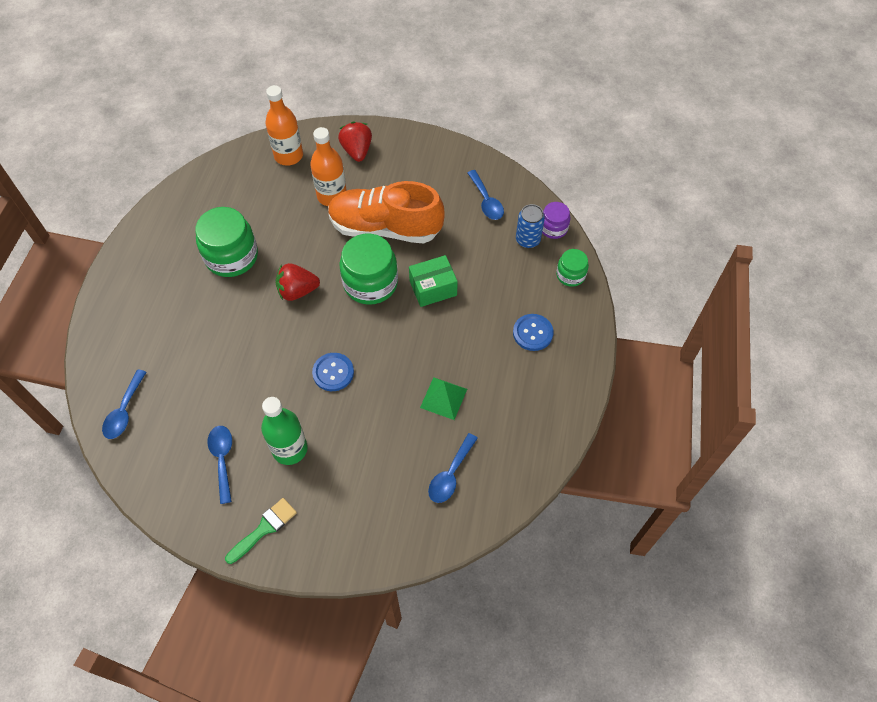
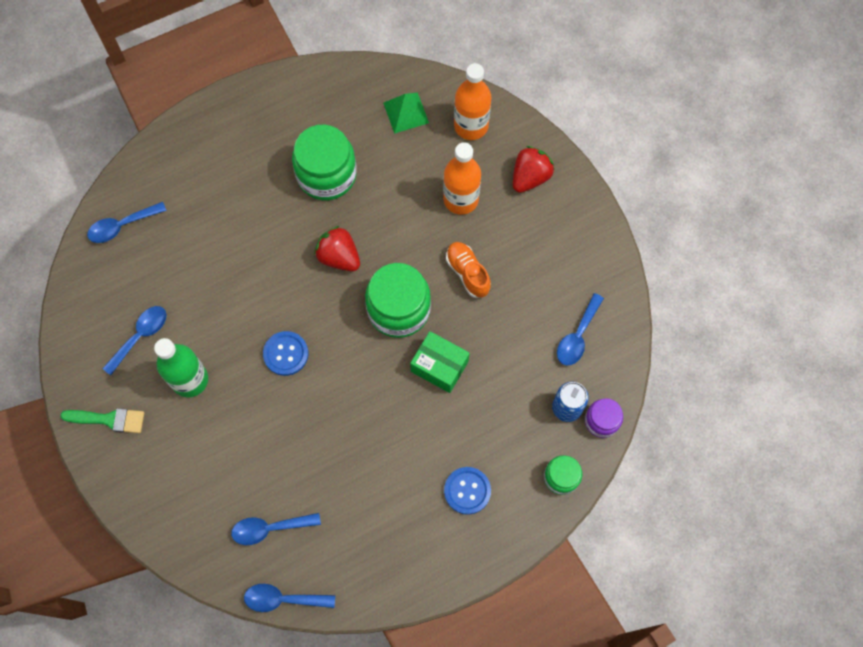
camera: 50 degrees right, 10 degrees up
(385, 227) = (467, 273): orange shoe -> orange shoe, size x0.48
(443, 398) = (336, 465): green pyramid -> green pyramid (406, 113)
(510, 502) = (283, 599): none -> blue spoon

